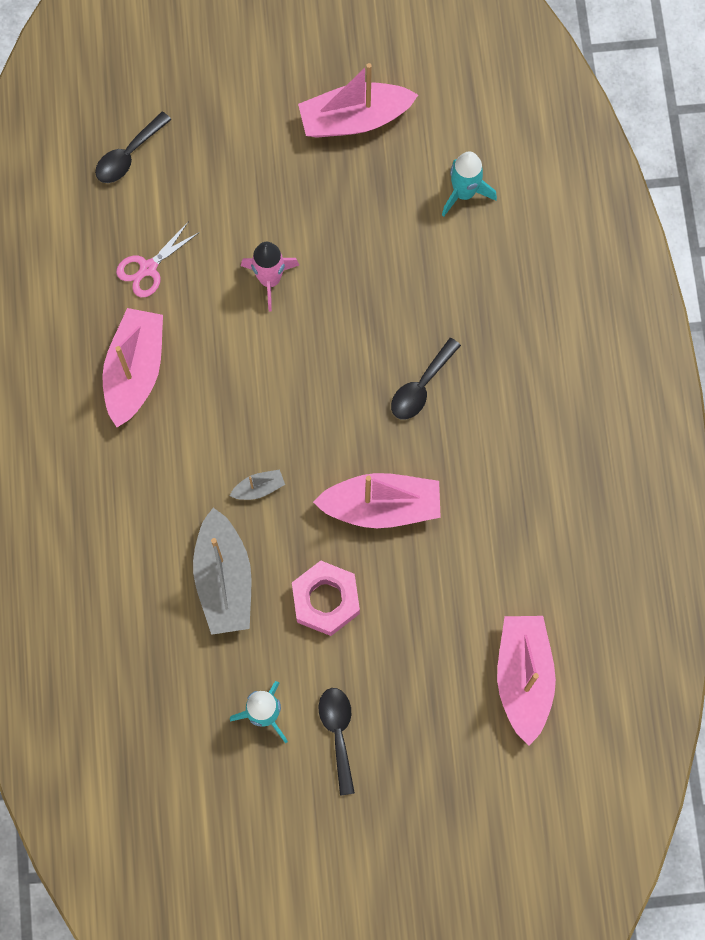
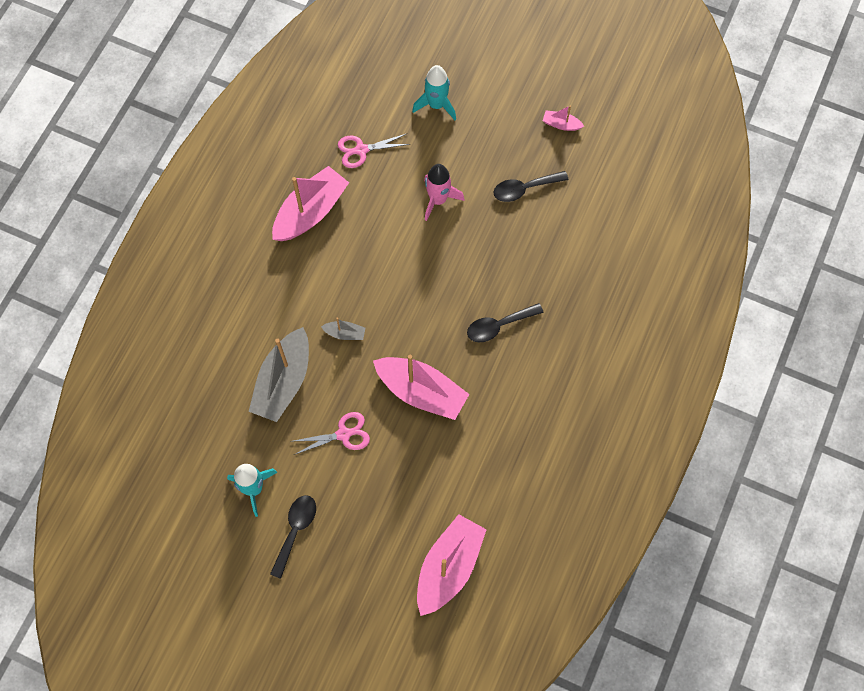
camera: 30 degrees right, 5 degrees down
(128, 155) = (394, 71): black spoon -> black spoon (524, 188)
(325, 600) = (343, 434): pink nut -> pink scissors
(354, 119) = (561, 124): pink boat -> pink boat, size x0.45
(464, 193) = (608, 211): turquoise rocket -> turquoise rocket (436, 105)

